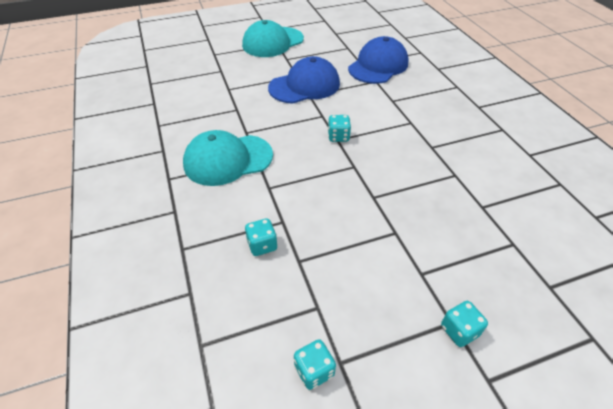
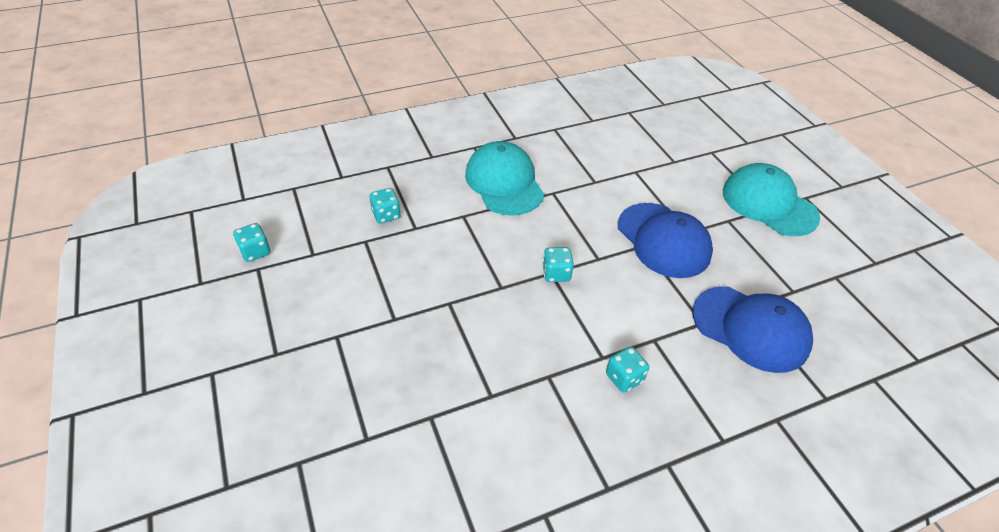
camera: 85 degrees right, 0 degrees up
(459, 330) = (265, 358): turquoise dice -> turquoise dice (624, 378)

